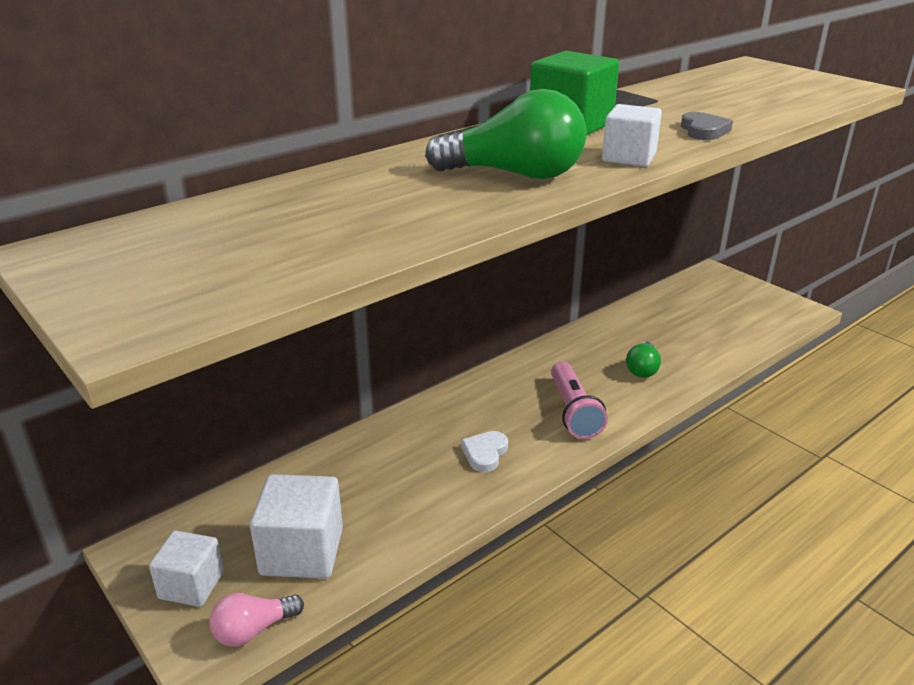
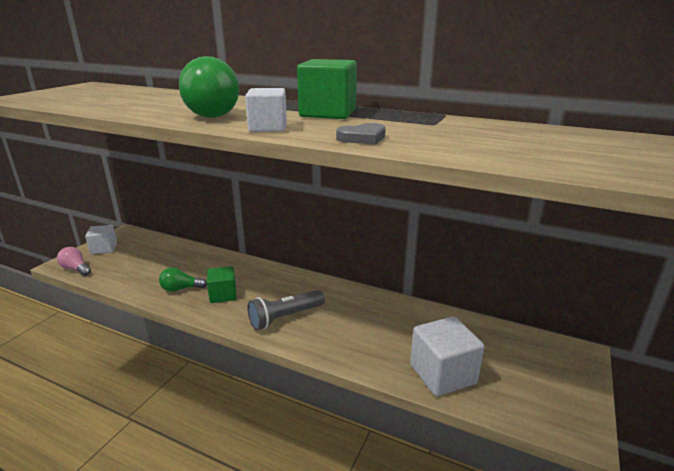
camera: 65 degrees right, 5 degrees down
(302, 551) = (128, 265): white cube -> white cube (442, 374)
(485, 453) = (223, 295): white heart -> green cube
(573, 411) = (285, 317): pink flashlight -> grey flashlight
(642, 369) = (363, 338): green light bulb -> green light bulb (181, 289)

